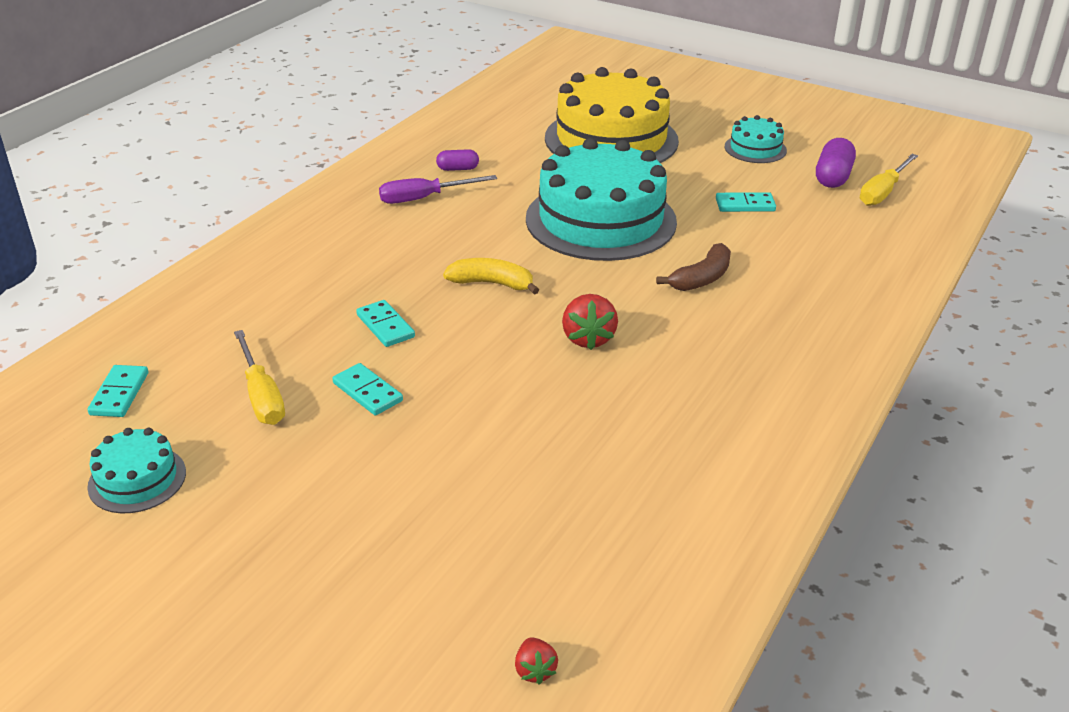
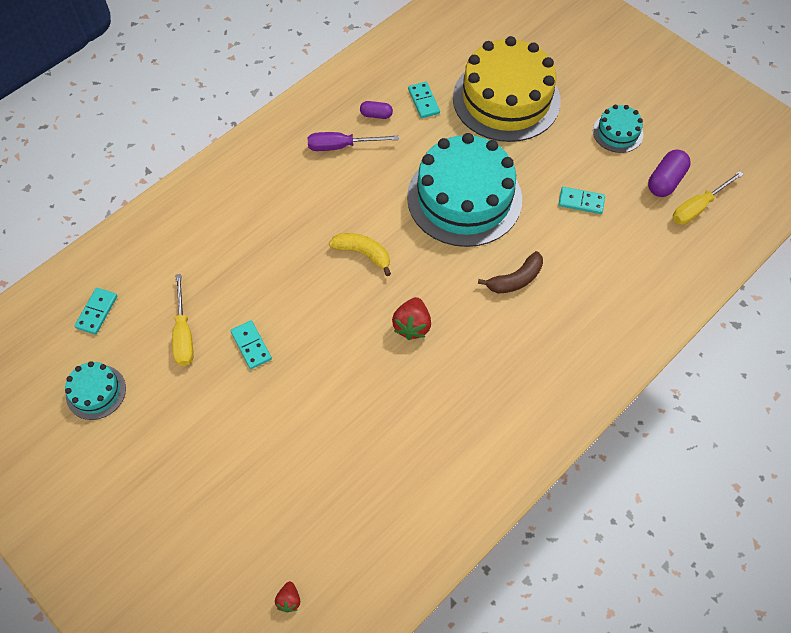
camera: 15 degrees right, 25 degrees up
(385, 326) = (278, 283): turquoise domino -> turquoise domino (423, 101)

